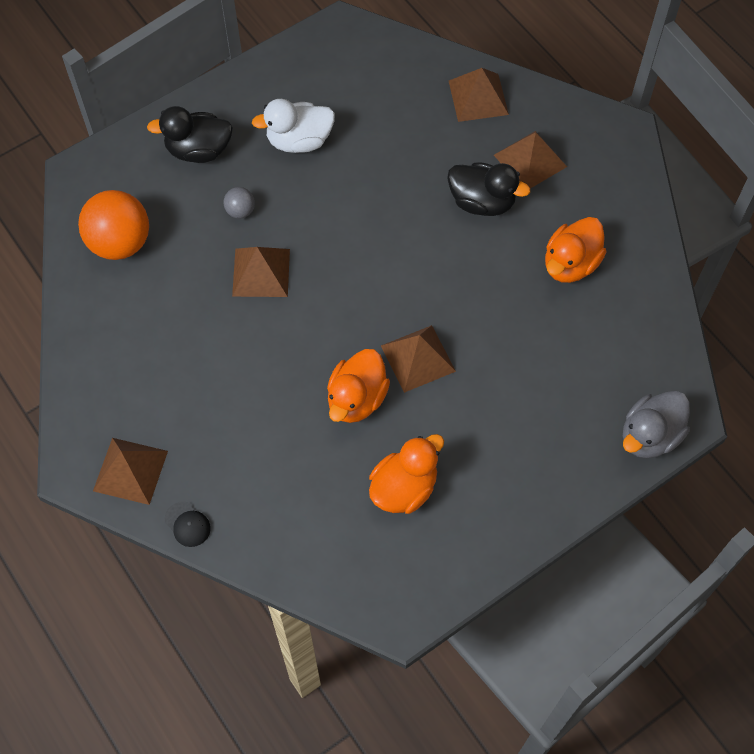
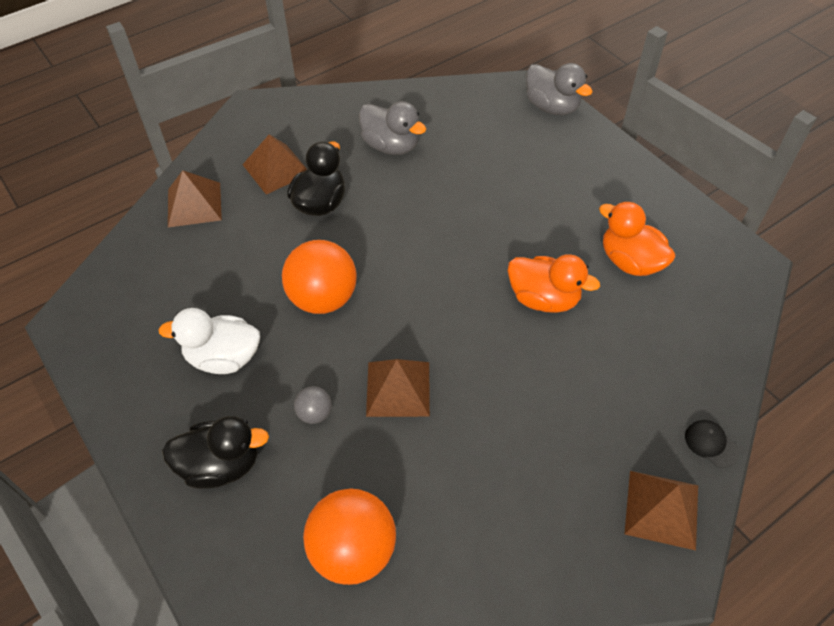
camera: 90 degrees left, 10 degrees down
(187, 524) = (711, 444): black cap -> black cap turned 90 degrees counterclockwise
(198, 150) = (221, 465): black duck -> black duck turned 90 degrees counterclockwise
(299, 141) = (223, 358): white duck -> white duck turned 105 degrees clockwise
(361, 211) = (323, 298): none -> orange ball
(418, 358) = (494, 252): brown pyramid -> none
(570, 264) = (391, 146): orange duck -> grey duck

